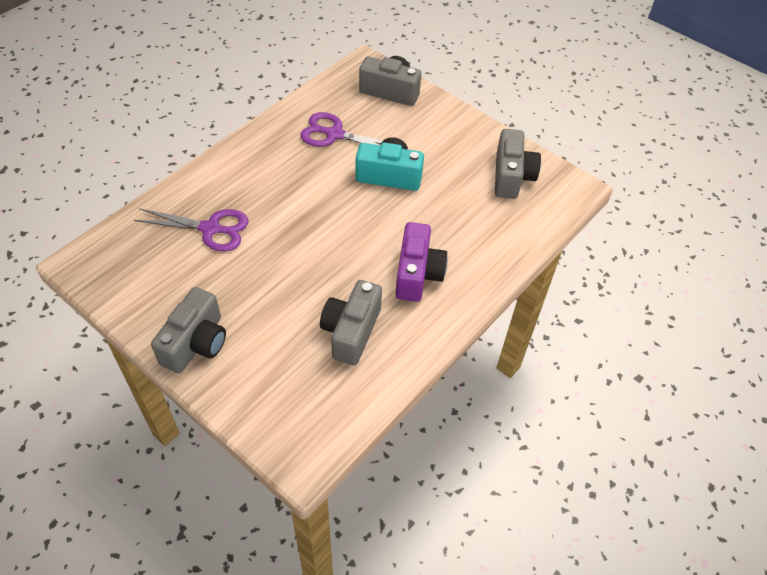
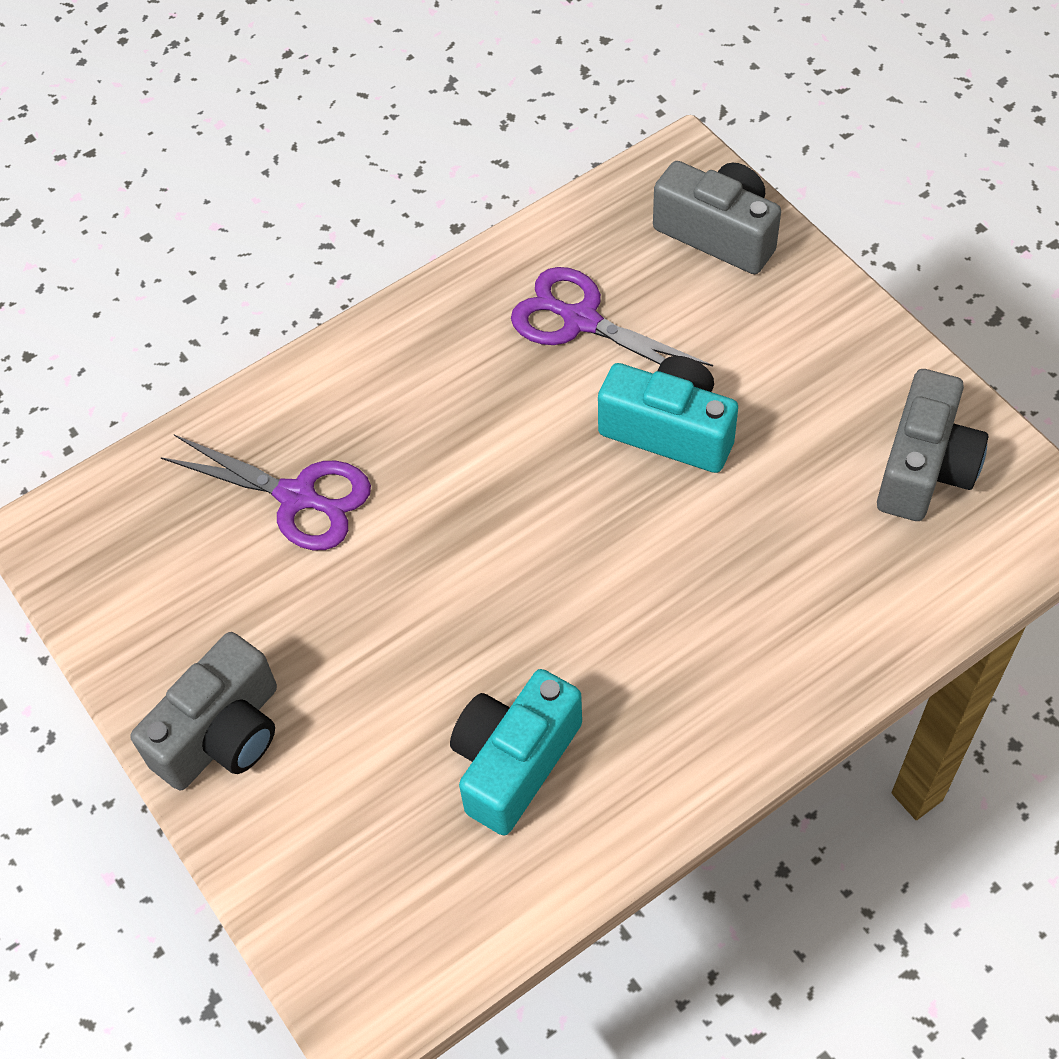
camera: 20 degrees right, 5 degrees up
(351, 331) = (514, 762): grey camera -> turquoise camera
(417, 274) = (673, 660): purple camera -> none

